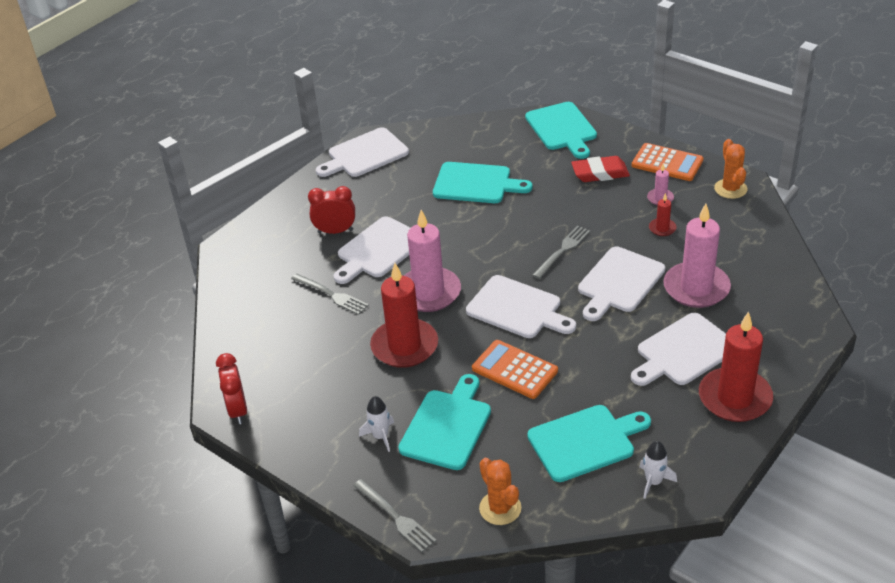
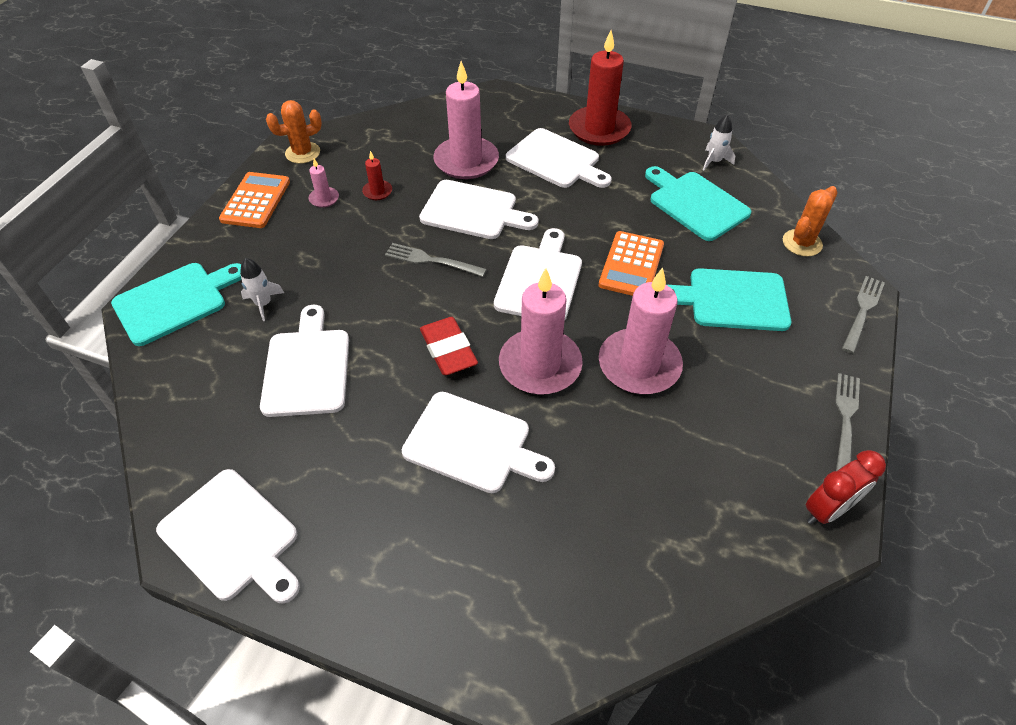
camera: 110 degrees left, 10 degrees up
(332, 295) = (580, 472): grey fork -> grey fork (845, 419)
(335, 231) = (442, 514): red clock -> none
(380, 436) = (778, 350): white rocket -> white rocket (264, 303)
(404, 346) = (639, 365): red candle -> pink candle
(476, 184) = (307, 367): turquoise cutting board -> white cutting board
(600, 173) = (277, 251): red eraser -> red eraser (448, 350)

